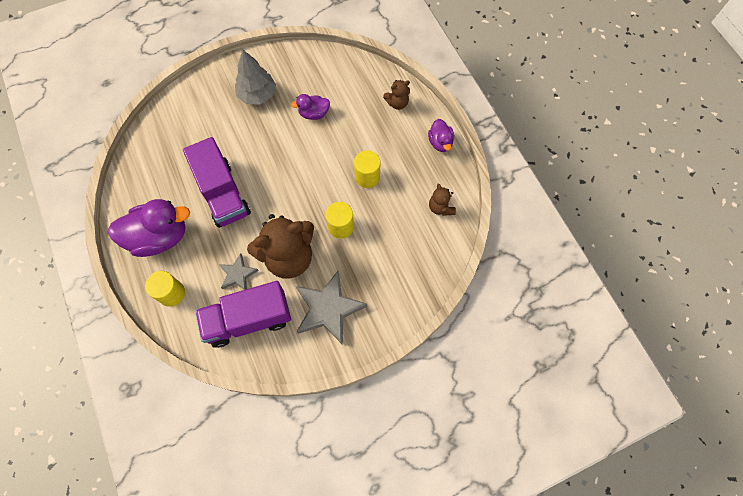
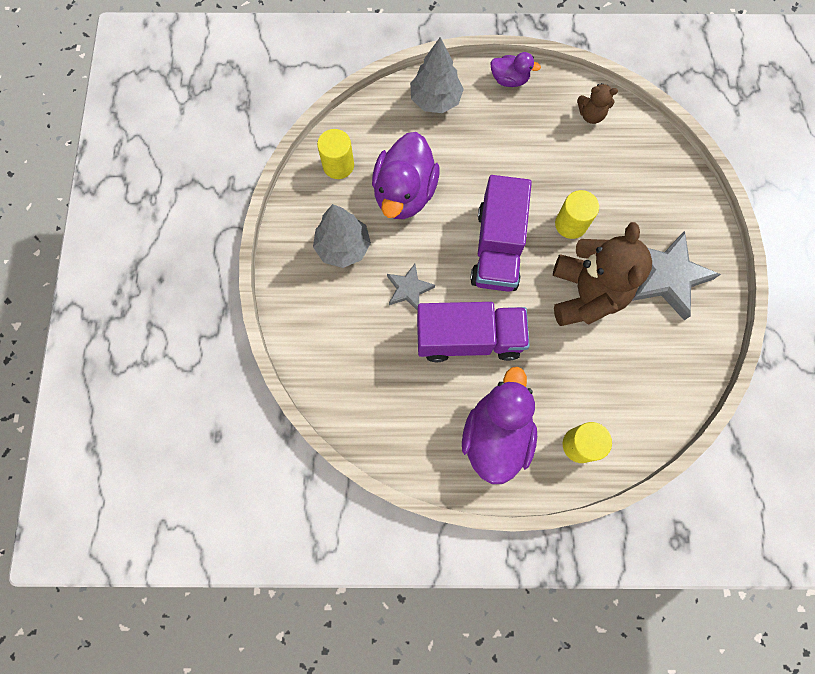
camera: 65 degrees left, 5 degrees up
(238, 274) = (585, 359): grey star -> grey star (409, 289)
(248, 319) = (647, 367): purple truck -> purple truck (497, 248)
(314, 113) = (404, 193): purple duck -> purple duck, size x1.93
(367, 177) = (519, 171): yellow cylinder -> yellow cylinder (338, 165)
(397, 103) = (435, 100): brown teddy bear -> grey tree

